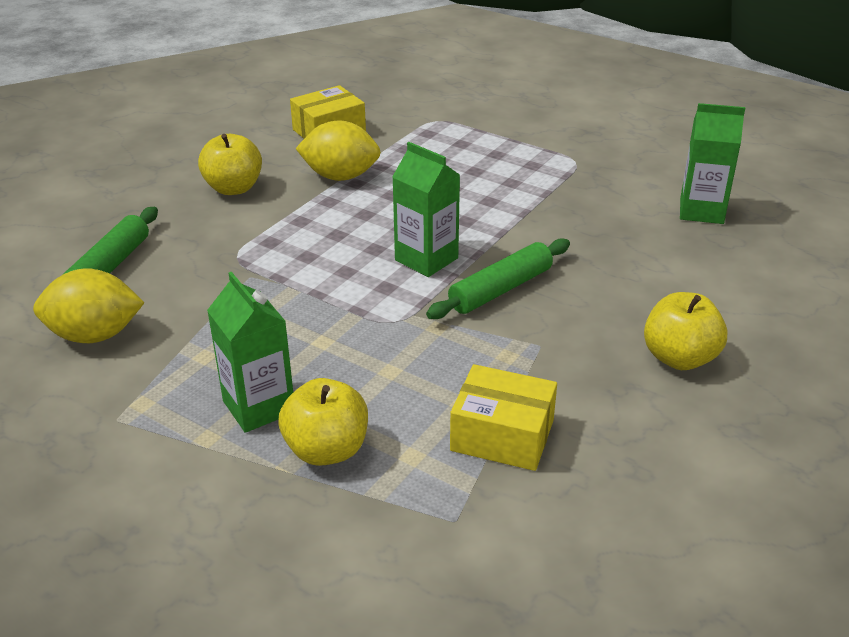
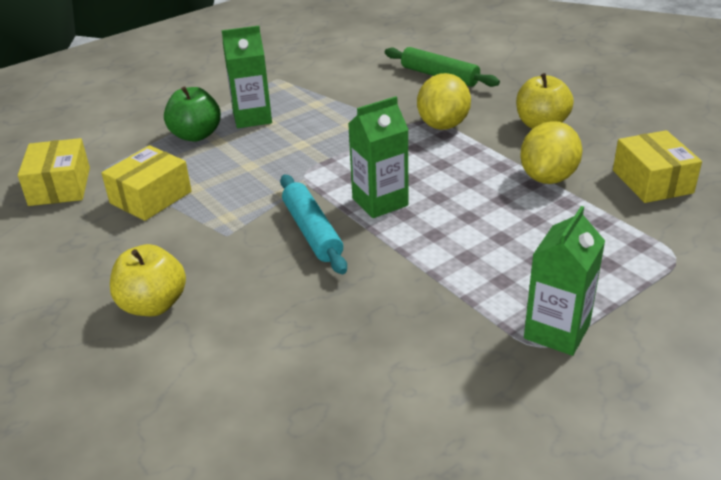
camera: 110 degrees right, 0 degrees up
(95, 335) = (362, 72): yellow lemon -> yellow lemon (443, 125)
(327, 450) = (196, 135): yellow apple -> green apple
(500, 289) = (312, 231): green rolling pin -> turquoise rolling pin
(524, 549) = (60, 186): none -> yellow box
(701, 211) = (377, 421): green carton -> green carton (556, 331)

